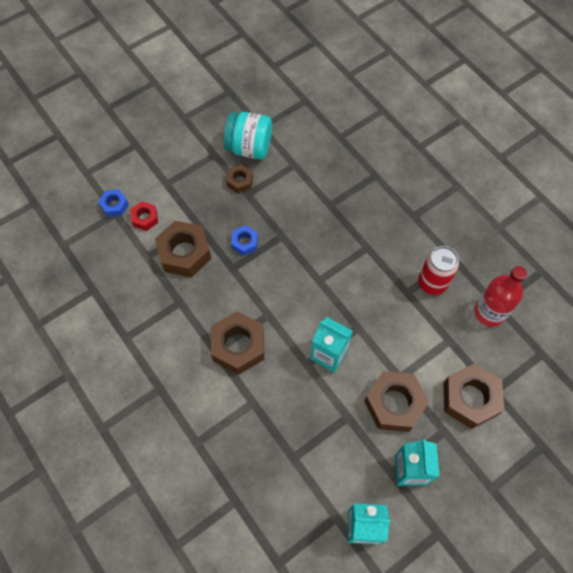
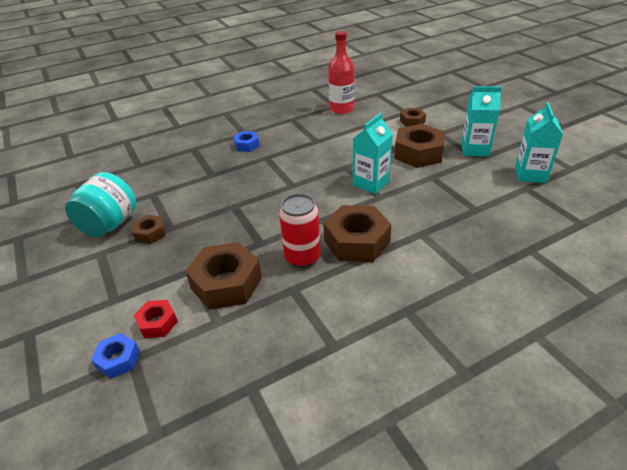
camera: 80 degrees left, 25 degrees down
(245, 243) = (231, 232): blue nut -> blue nut (247, 145)
(432, 283) = (311, 129): red can -> red can (302, 257)
(470, 398) = (412, 121): brown nut -> brown nut, size x0.53

